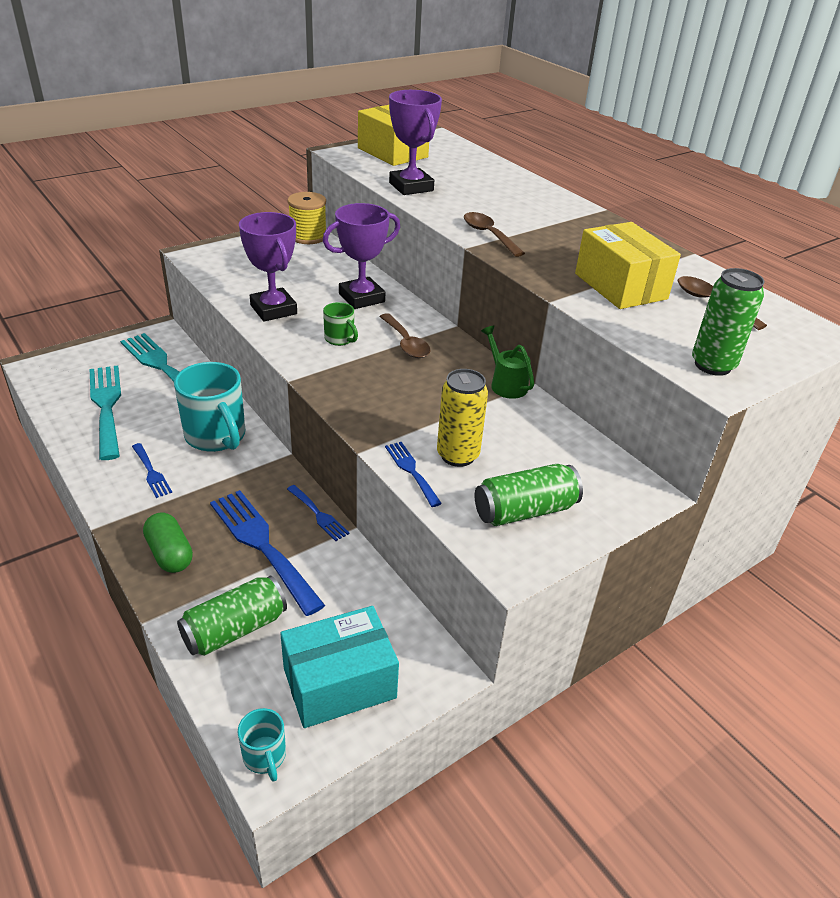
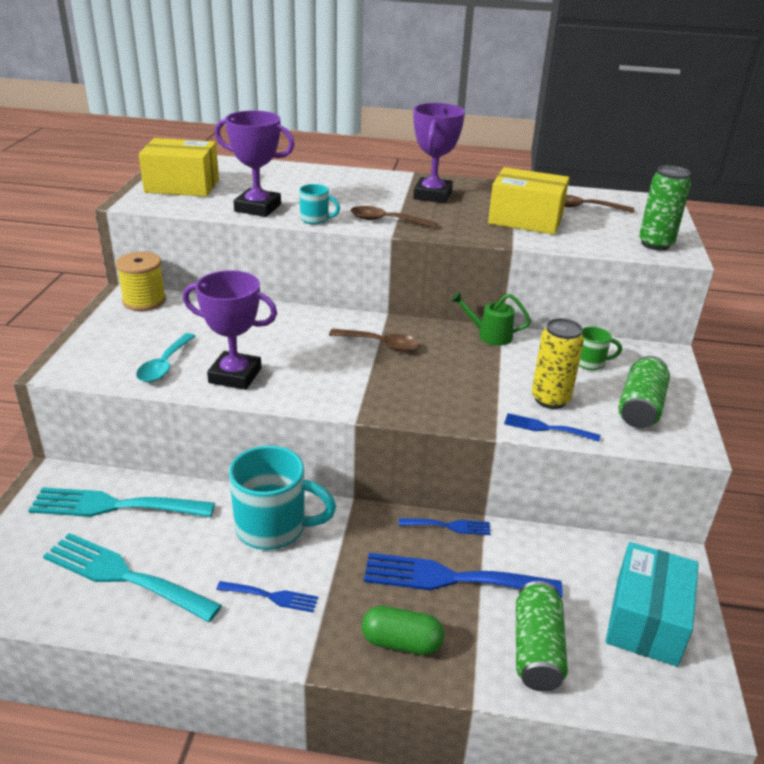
camera: 45 degrees left, 5 degrees down
(247, 281) = (165, 365): none -> turquoise spoon
(265, 756) = (690, 706): turquoise mug -> turquoise mug (315, 219)
(340, 339) = (331, 368): green mug -> green mug (591, 363)
(361, 298) = (286, 328): purple trophy -> purple trophy (432, 195)

